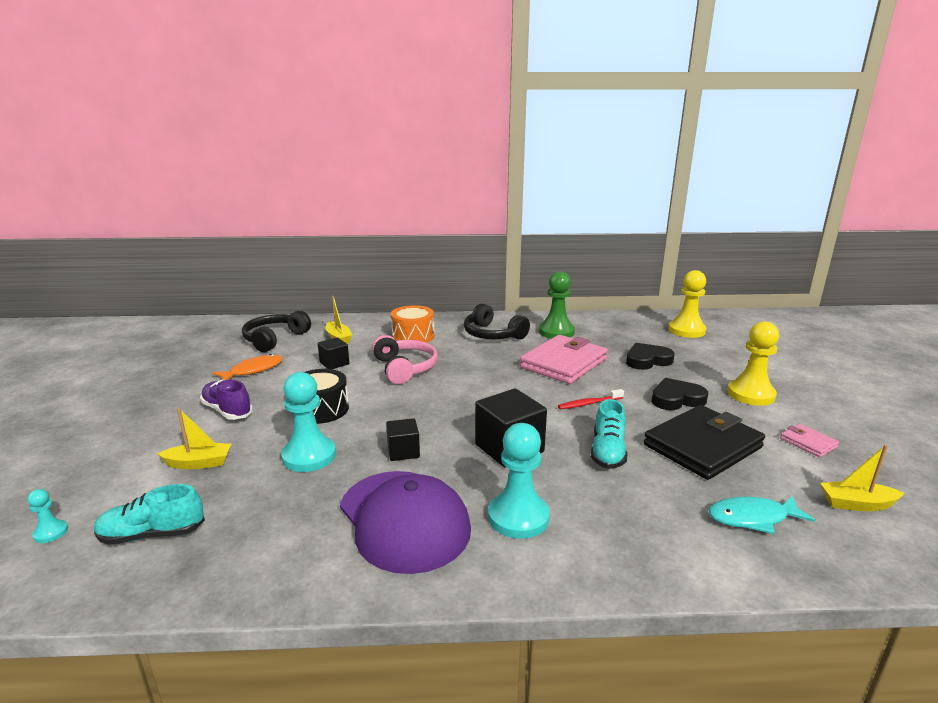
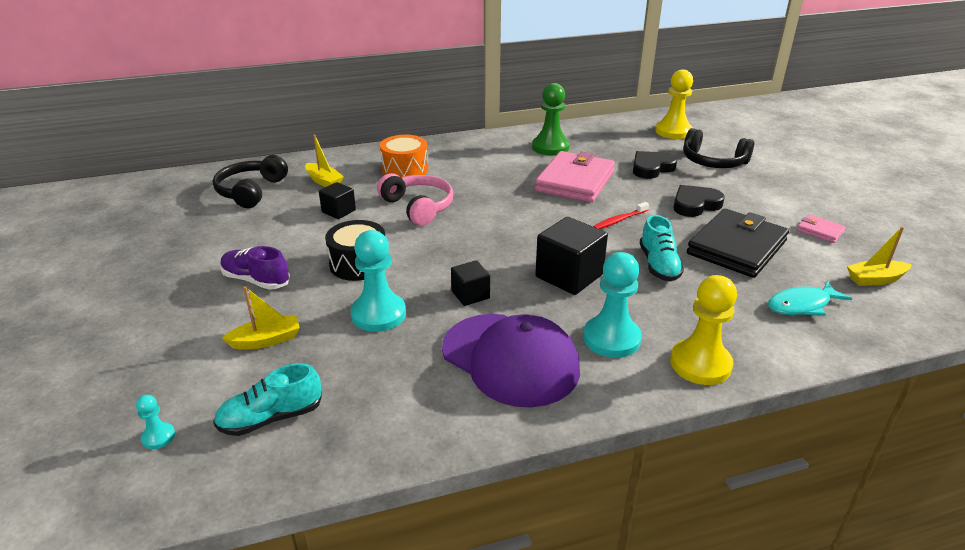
camera: 15 degrees left, 10 degrees up
(253, 370) = (252, 231): orange fish -> none
(492, 334) = (487, 158): black headphones -> black headphones (713, 162)
(751, 394) = (756, 191): yellow pawn -> yellow pawn (700, 364)

